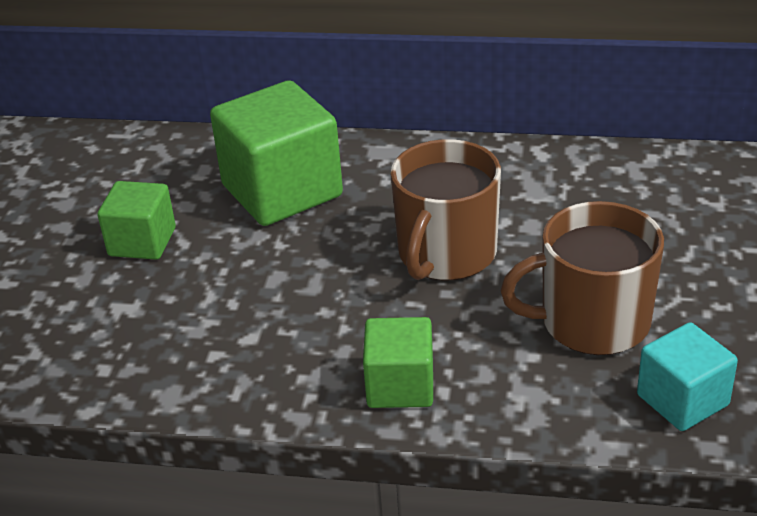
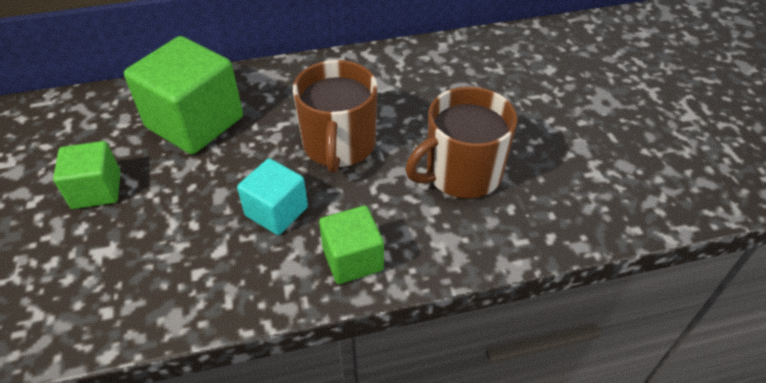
camera: 25 degrees left, 10 degrees up
(682, 400) = (546, 216): turquoise cube -> turquoise cube (276, 211)

